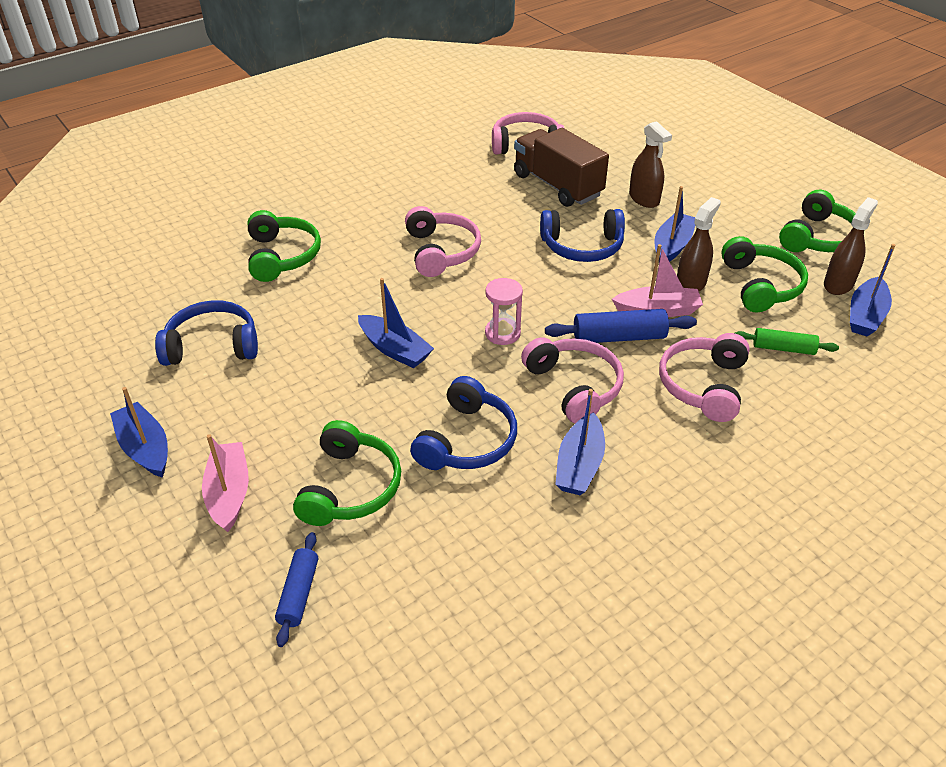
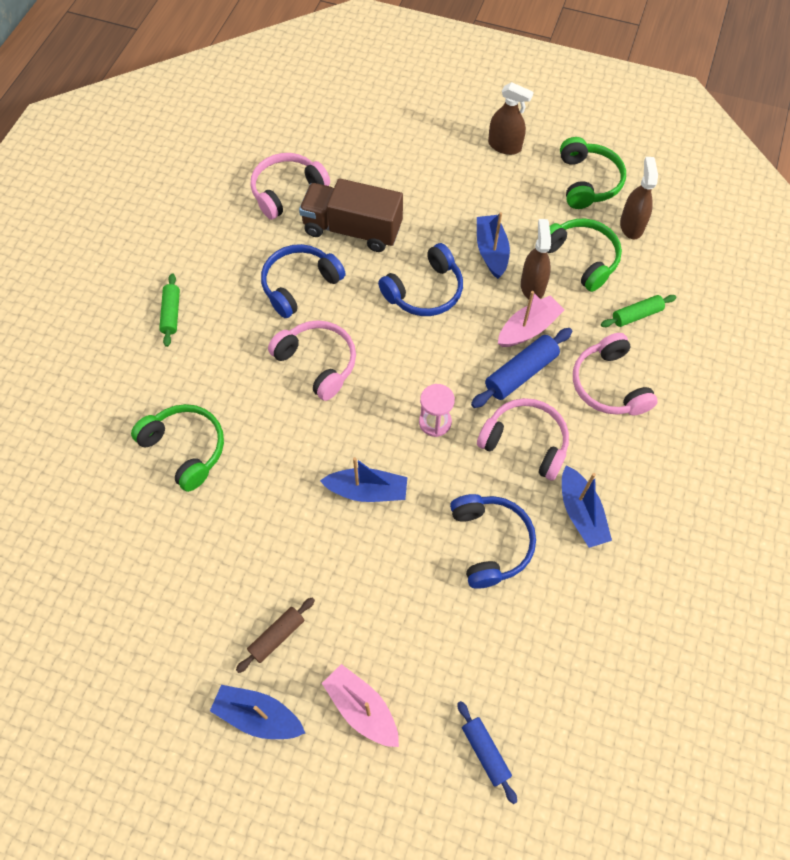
camera: 35 degrees left, 20 degrees up
(212, 345) = (216, 582): blue headphones -> blue headphones (299, 285)
(218, 405) = (277, 636): none -> brown rolling pin
(350, 487) = (444, 641): green headphones -> none
(359, 177) = (171, 313): none -> green rolling pin
(644, 199) = (433, 208): brown spray bottle -> brown spray bottle (504, 146)
(865, 315) = (668, 249): blue boat -> none

